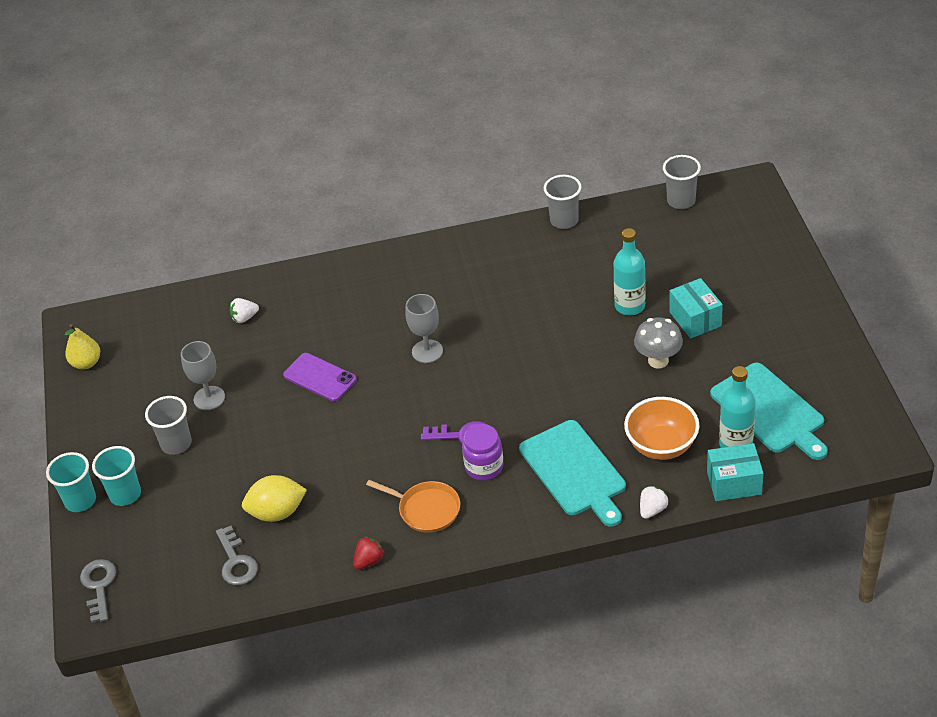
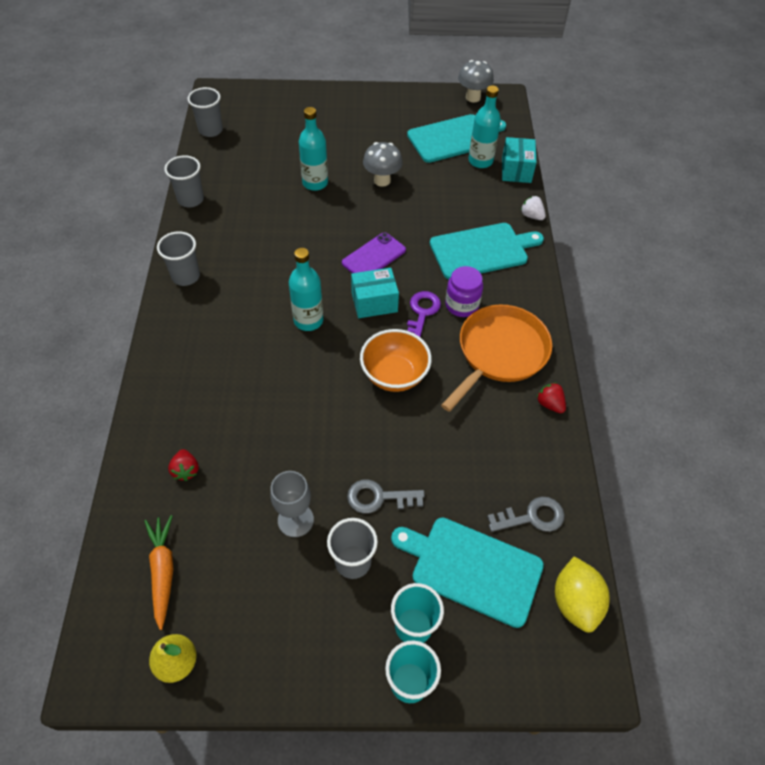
camera: 85 degrees left, 10 degrees up
(99, 586) = (542, 666): grey key -> grey key (378, 497)
(155, 333) = (163, 571): none -> orange carrot
(179, 525) = (472, 569): none -> turquoise cutting board
(244, 318) = (186, 470): white strawberry -> red strawberry
(277, 512) = (476, 472): yellow lemon -> yellow lemon (575, 602)
(320, 377) = (307, 411): purple phone -> purple phone (374, 256)
(426, 509) = (500, 352): orange pan -> orange pan, size x1.65
(427, 351) = (308, 320): grey goblet -> turquoise bottle
(457, 250) = (186, 276): none -> grey cup
(661, 446) = (470, 198): orange bowl -> orange bowl (394, 375)
(695, 319) = (346, 152): turquoise box -> turquoise box (374, 302)
(868, 415) = (473, 97): none -> grey mushroom

